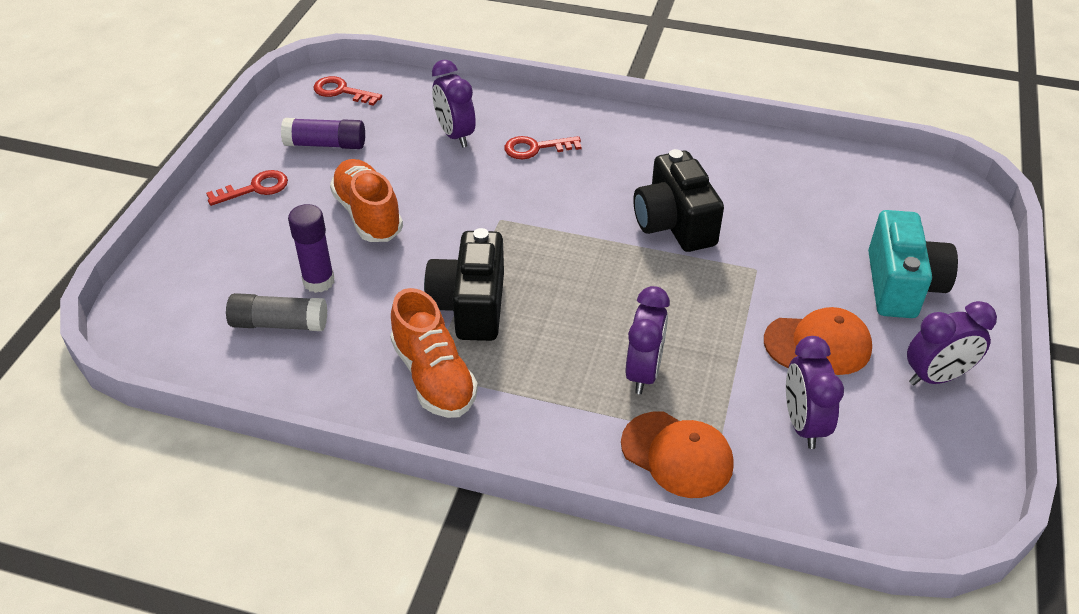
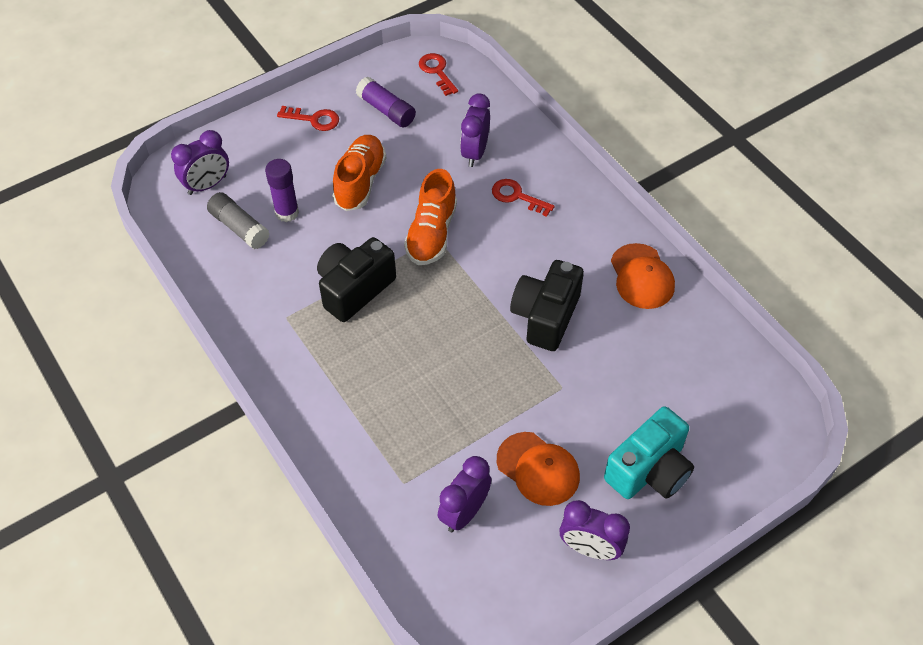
camera: 40 degrees right, 10 degrees up
(434, 376) = (287, 322): orange shoe -> orange shoe (431, 233)
(643, 372) = (407, 407): purple clock -> purple clock (207, 185)
(677, 455) = (368, 473): orange cap -> orange cap (642, 277)

